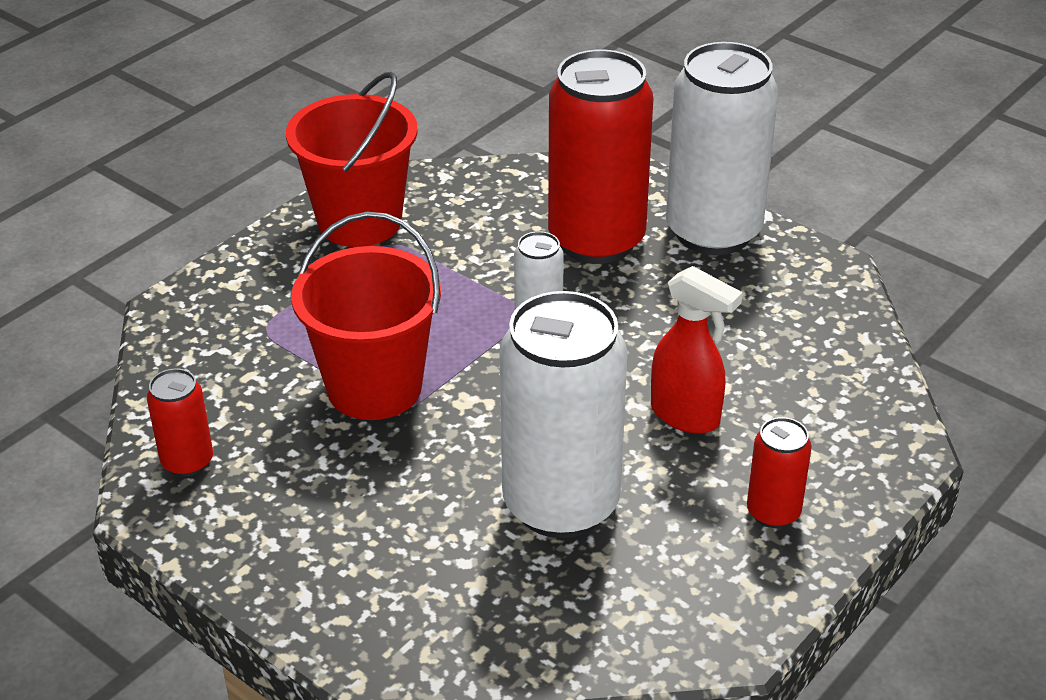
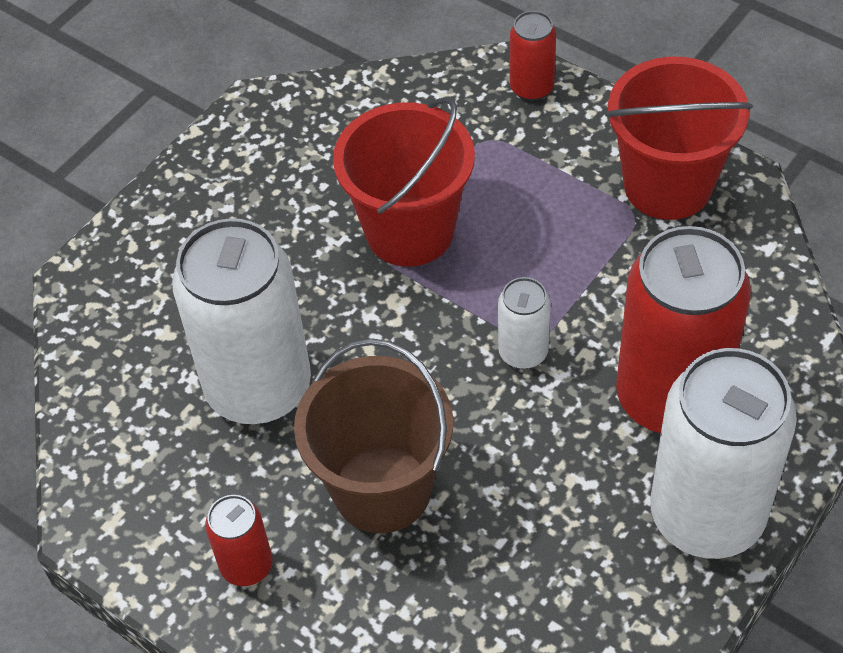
camera: 90 degrees right, 15 degrees up
(187, 462) = (309, 118): red can -> red can (531, 88)
(686, 416) = (382, 489): red spray bottle -> brown bucket

